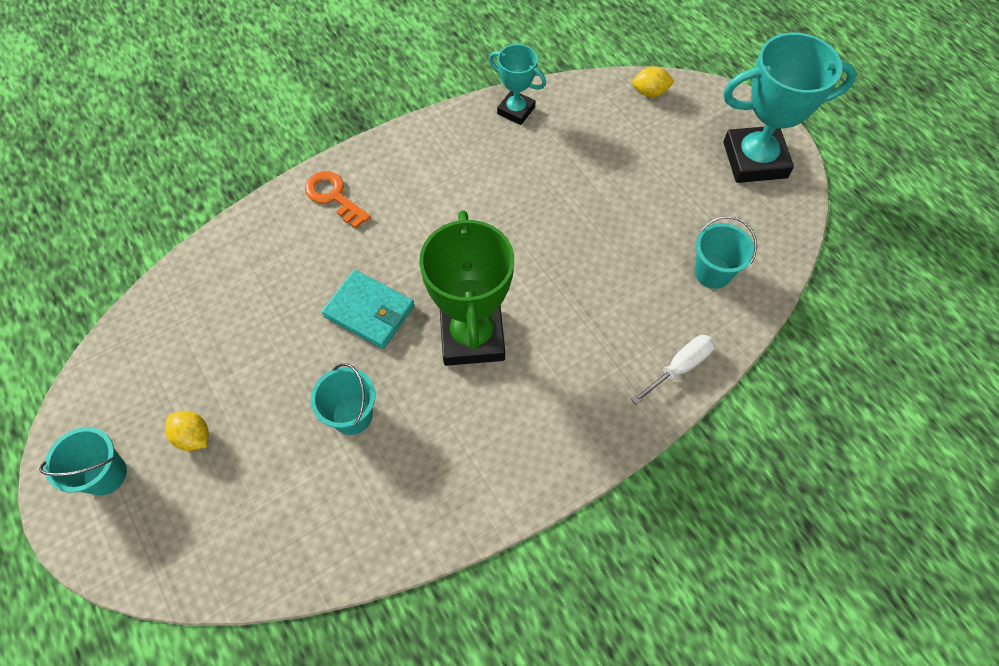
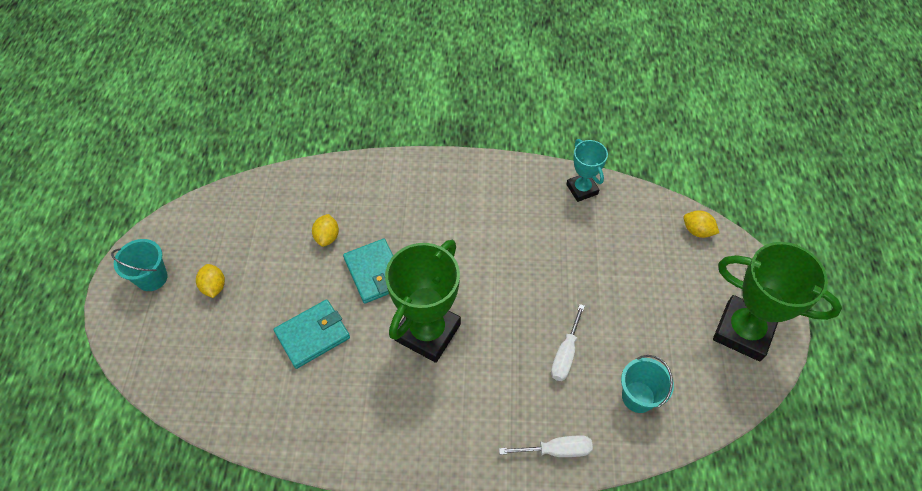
camera: 35 degrees right, 5 degrees down
(286, 306) = (327, 237): none -> yellow lemon
(334, 196) = (411, 181): orange key -> none
(352, 415) = (312, 335): turquoise bucket -> turquoise wallet
(620, 274) = (565, 354): none -> white screwdriver
(754, 160) = (743, 331): turquoise trophy -> green trophy

